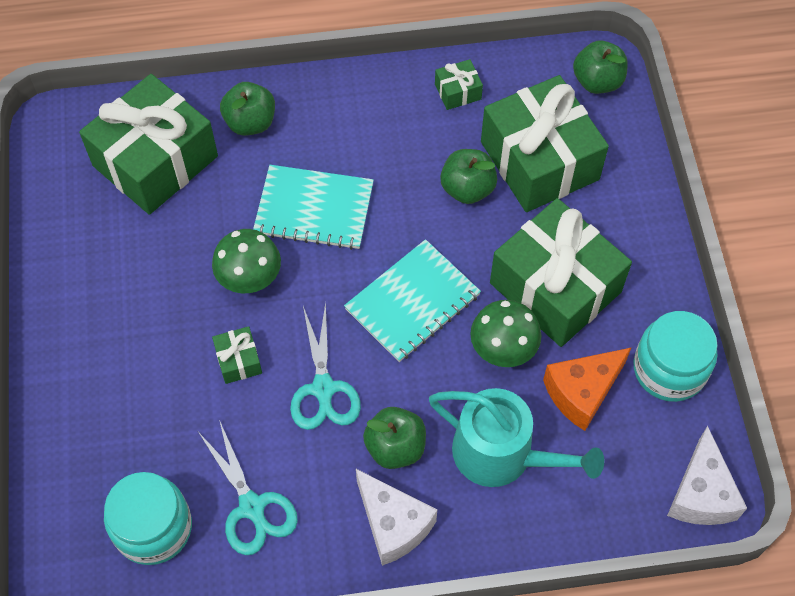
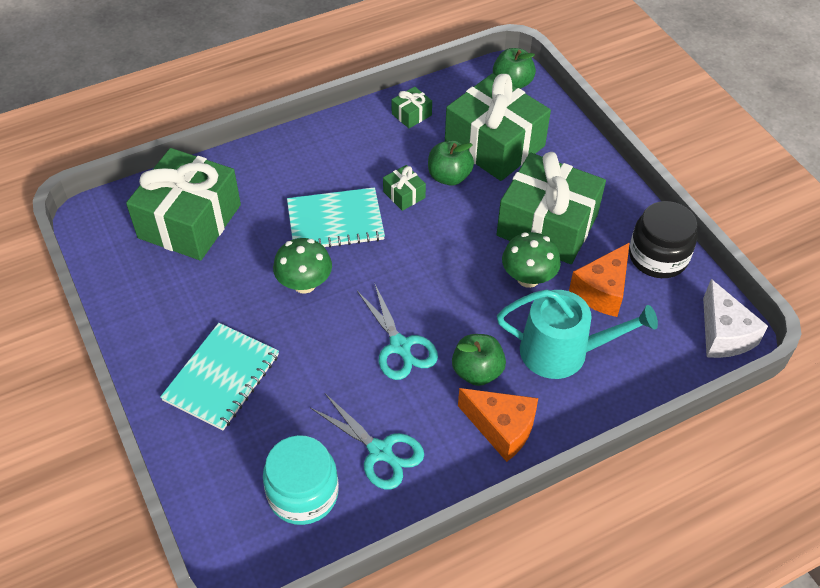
camera: 20 degrees left, 10 degrees down
(238, 360) = (321, 346): green gift -> green gift (404, 194)
(250, 122) = (257, 175): green apple -> none
(393, 524) = (501, 428): white cheese -> orange cheese
(412, 302) = (443, 265): turquoise notebook -> turquoise notebook (221, 377)
(669, 369) = (658, 257): turquoise jar -> black jar

